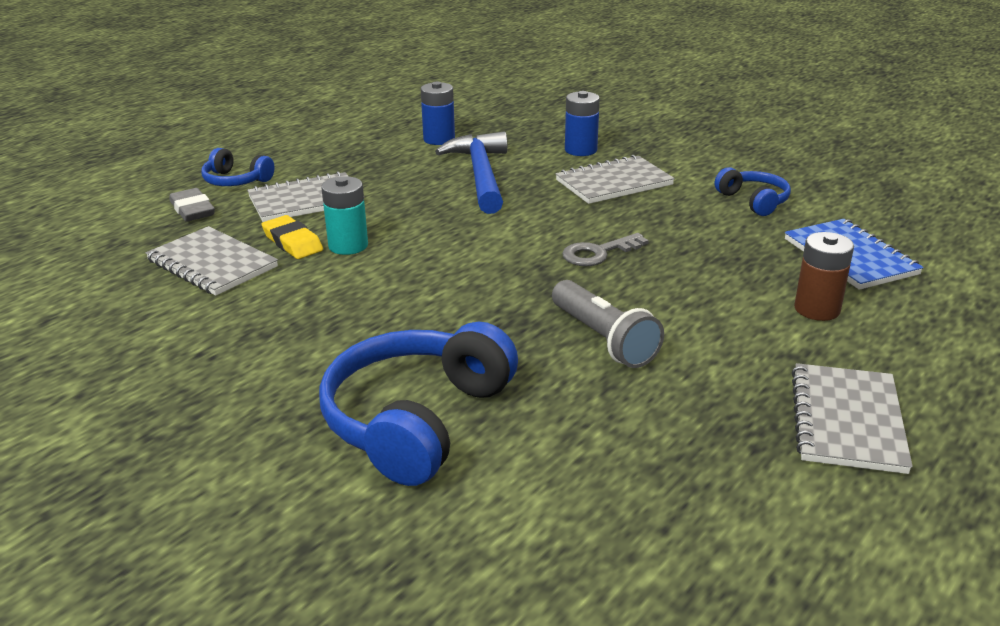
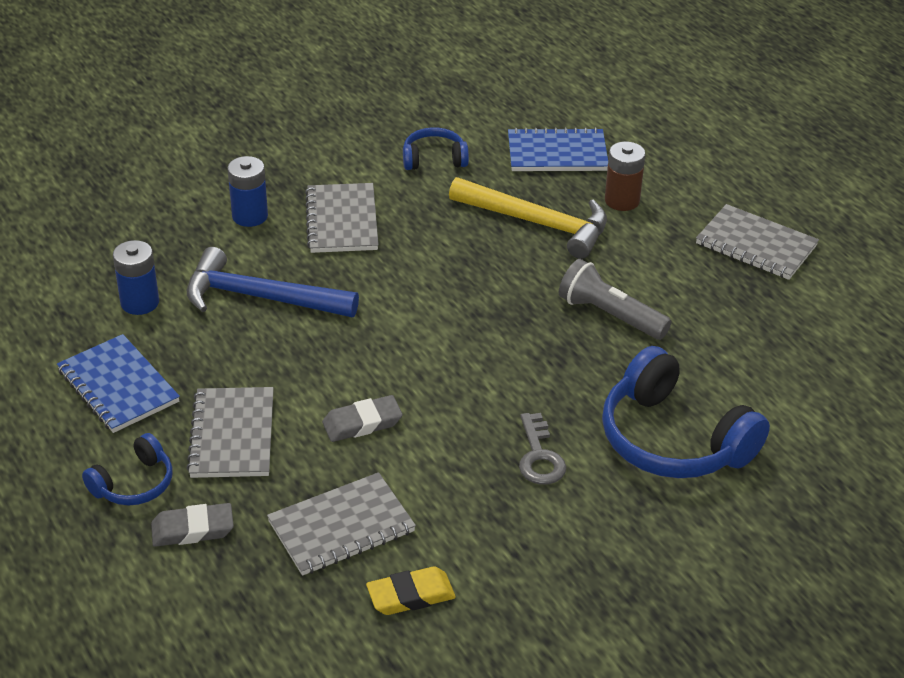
camera: 70 degrees left, 10 degrees up
(292, 242) = (329, 461): yellow eraser -> yellow eraser (411, 595)
(340, 153) = (118, 386): none -> blue notebook
(348, 246) = (362, 423): turquoise battery -> grey eraser
(598, 253) = (473, 274): grey key -> grey key (539, 457)
(603, 339) = (610, 315): grey flashlight -> grey flashlight turned 135 degrees counterclockwise
(716, 269) = (537, 223): none -> yellow hammer

